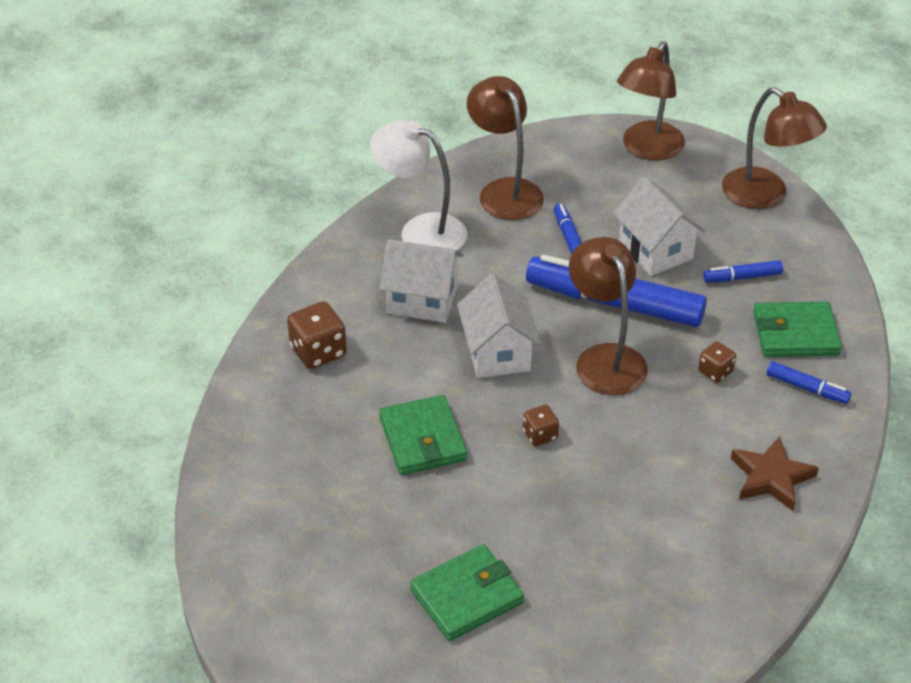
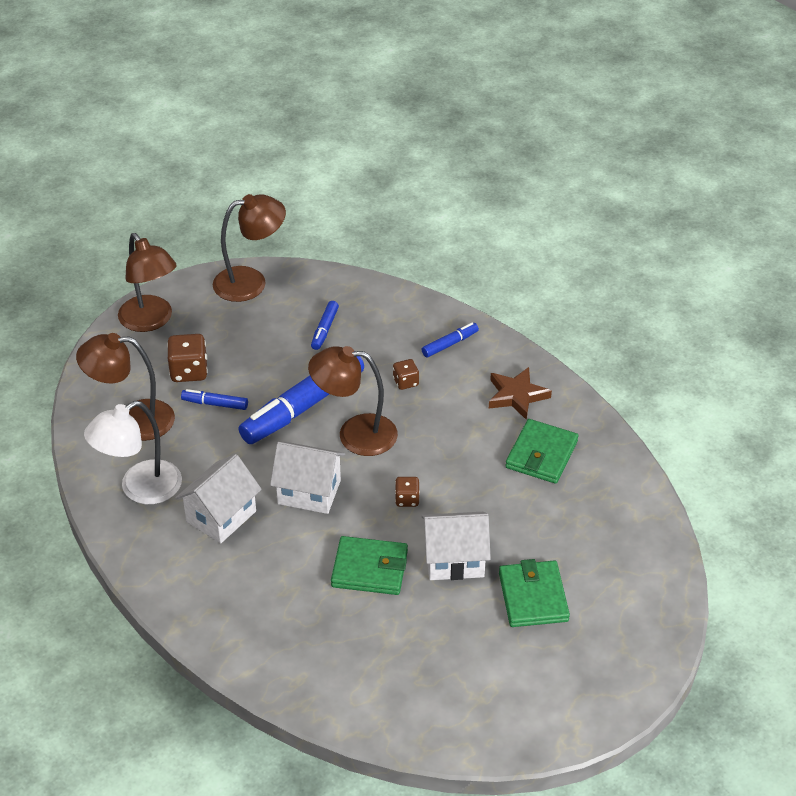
camera: 65 degrees left, 0 degrees up
(318, 352) = (234, 602): brown dice -> brown dice (189, 371)
(655, 250) = (264, 362): white house -> white house (454, 560)
(795, 333) = (396, 327): green wallet -> green wallet (541, 454)

